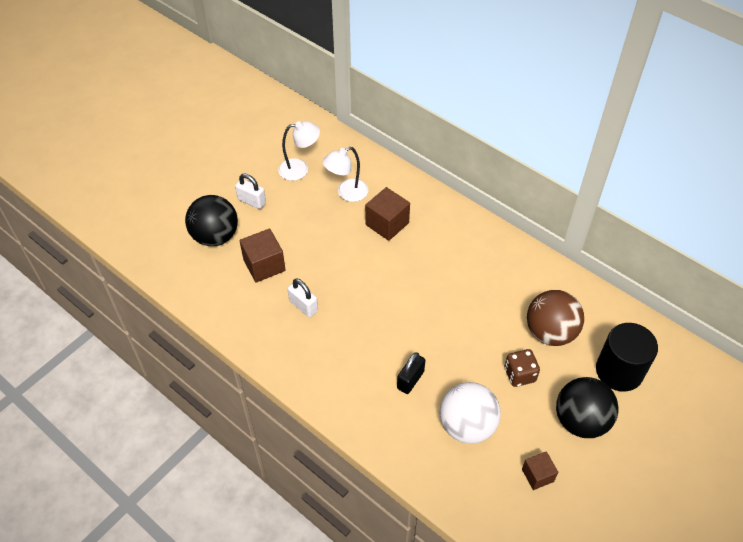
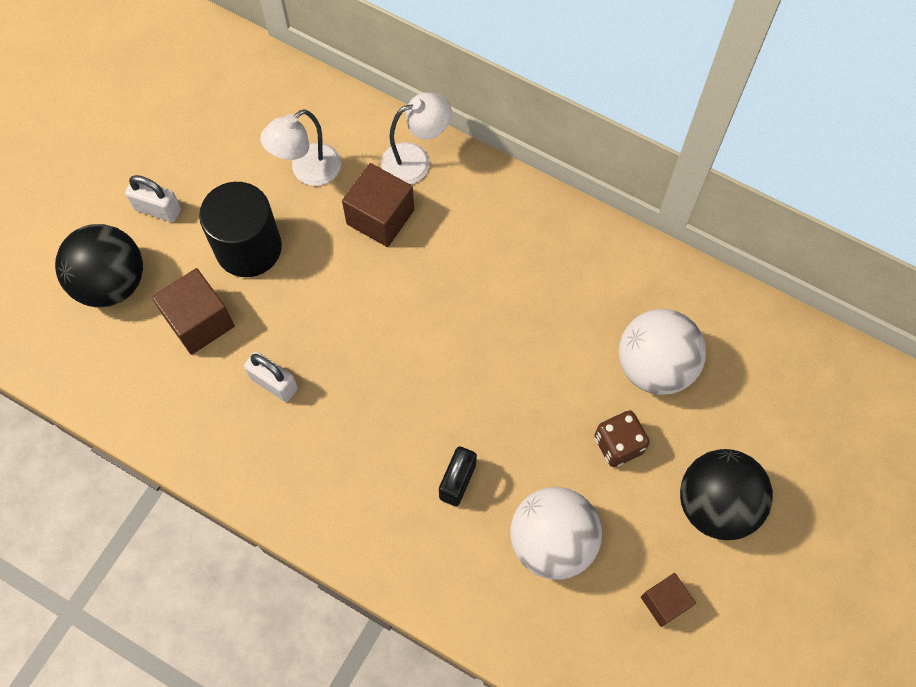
camera: 10 degrees left, 15 degrees up
(300, 169) = (225, 137): white lamp -> white lamp (416, 161)
(550, 332) = (655, 366): brown ball -> white ball
(619, 371) = (762, 414): black cylinder -> black cylinder (248, 248)

